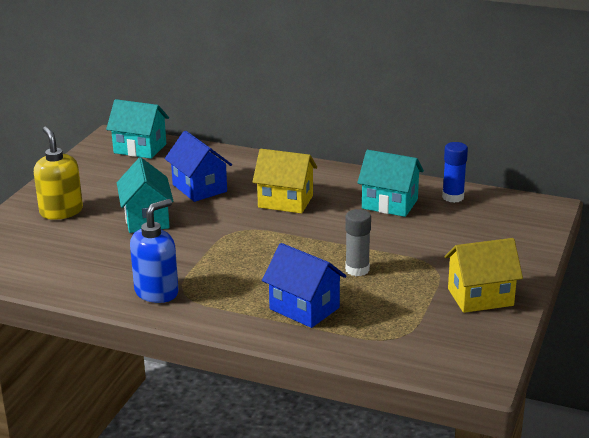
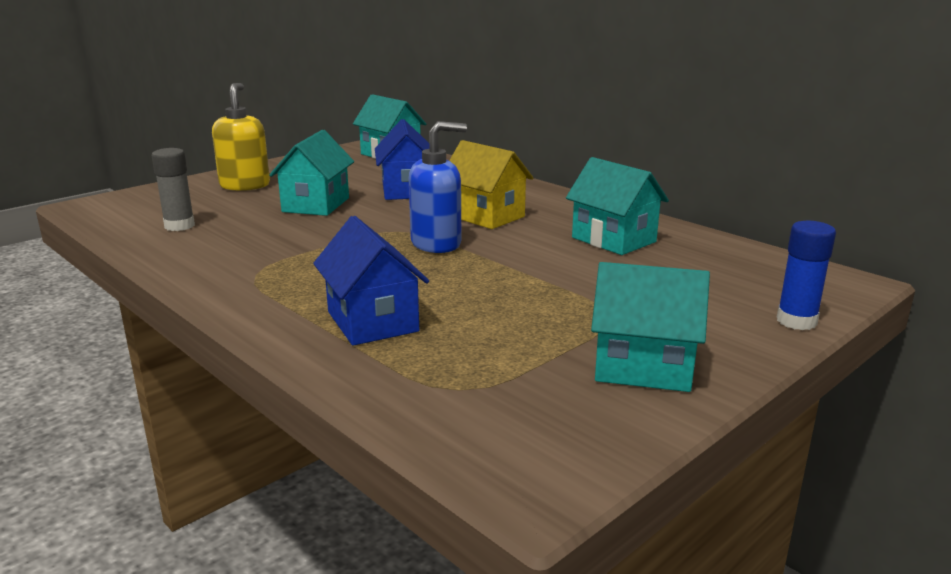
camera: 25 degrees right, 5 degrees down
(157, 292) = (228, 266): blue soap dispenser -> blue soap dispenser (436, 244)
(357, 270) = (494, 295): grey glue stick -> grey glue stick (179, 226)
(453, 197) = (709, 248): blue glue stick -> blue glue stick (796, 321)
(480, 297) = (643, 367): yellow house -> turquoise house

